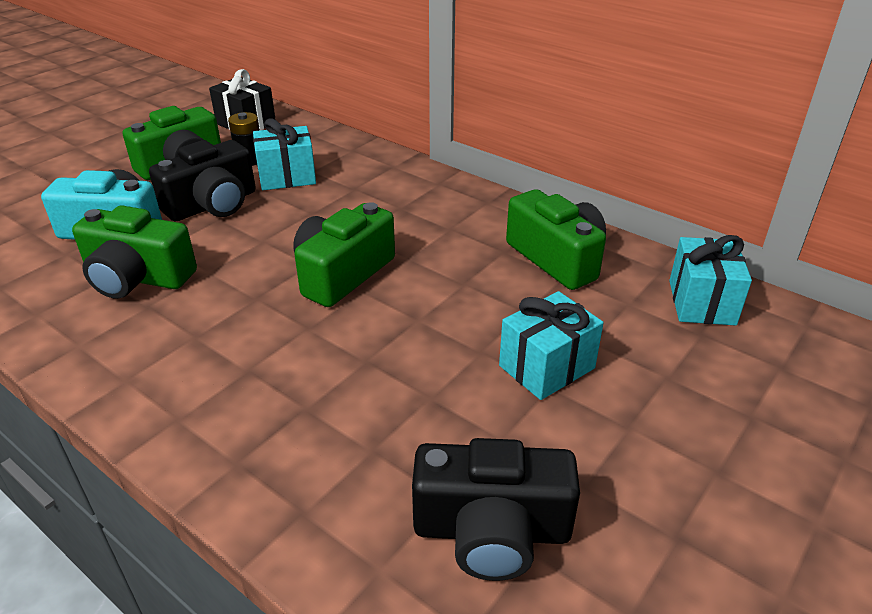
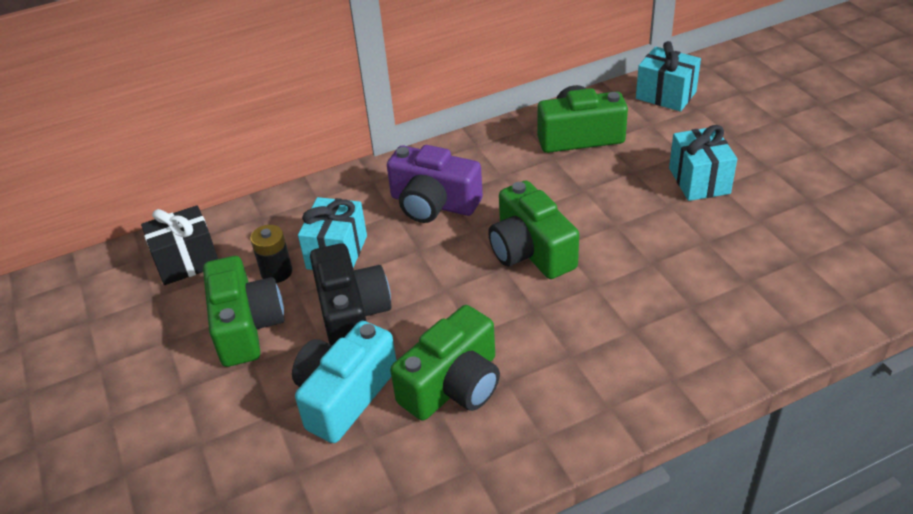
camera: 60 degrees left, 5 degrees up
(381, 203) = (433, 203): none -> purple camera
(491, 530) = (833, 247): black camera -> none

